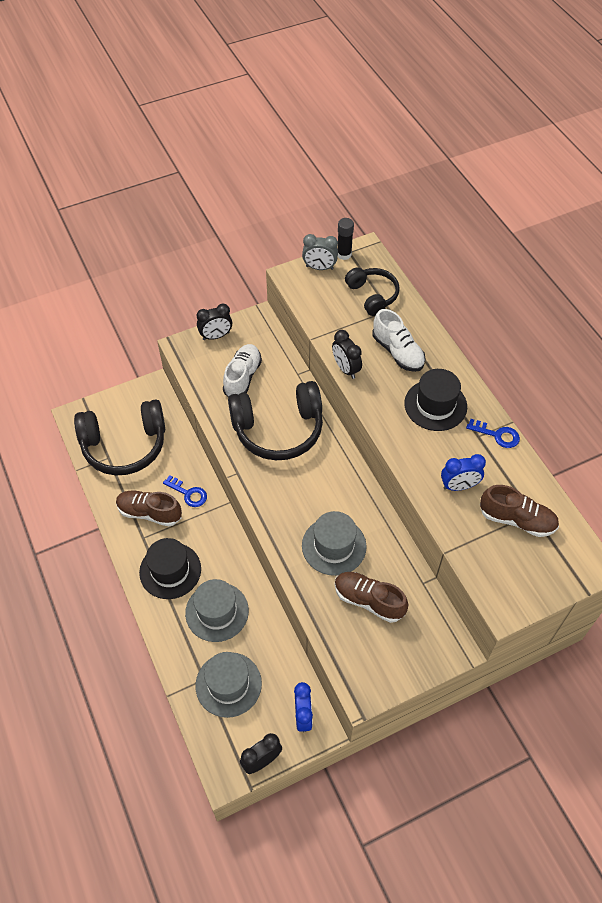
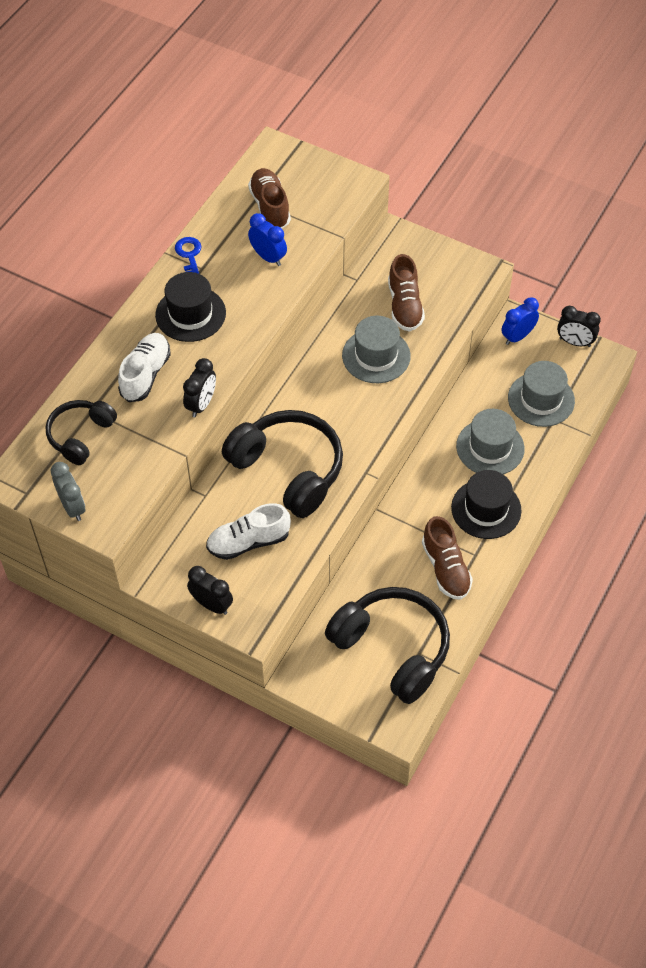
camera: 125 degrees left, 0 degrees up
(188, 493) = (397, 550): blue key -> none
(344, 254) = (34, 496): black glue stick -> none

